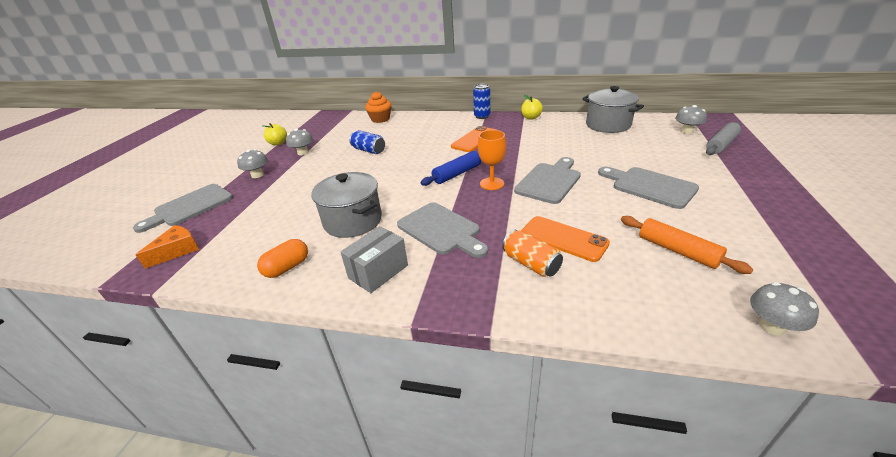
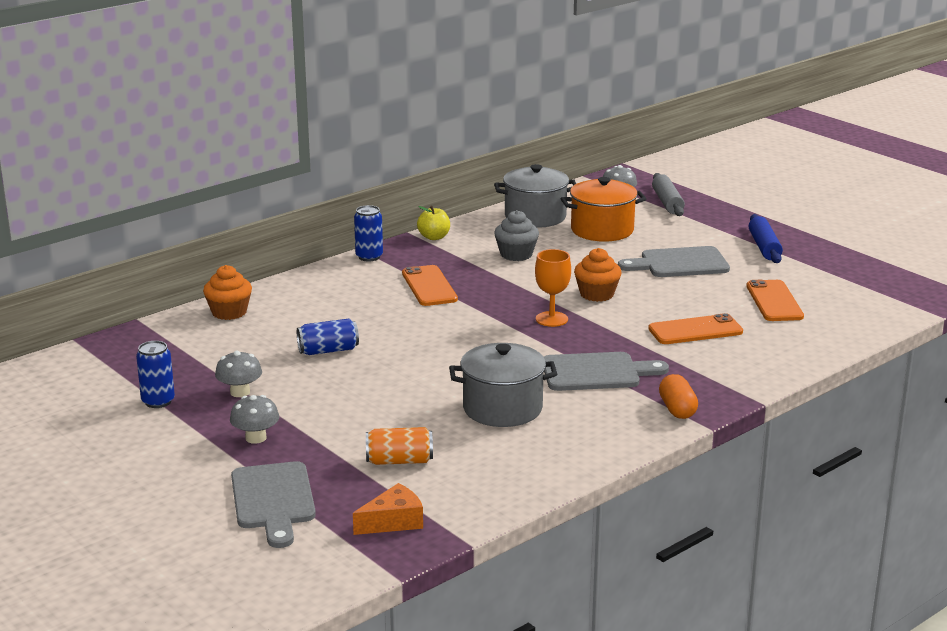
camera: 55 degrees left, 10 degrees down
(177, 251) = (393, 521): orange cheese -> orange cheese turned 75 degrees clockwise
(278, 143) = (158, 401): yellow apple -> blue can
(287, 267) = (539, 463): orange capsule -> orange capsule (677, 409)
(378, 272) = (618, 421): grey box -> none
(457, 174) = (497, 326): blue rolling pin -> blue rolling pin (764, 247)
(531, 263) = (707, 357): orange can -> orange can (399, 461)
(549, 181) = (596, 294): grey cutting board -> orange cupcake
(553, 140) = (516, 254): none -> grey cupcake
(635, 145) = (602, 230): none -> orange pot
(677, 251) = (774, 301): orange rolling pin -> orange phone
(772, 326) = (877, 317): grey mushroom -> none

